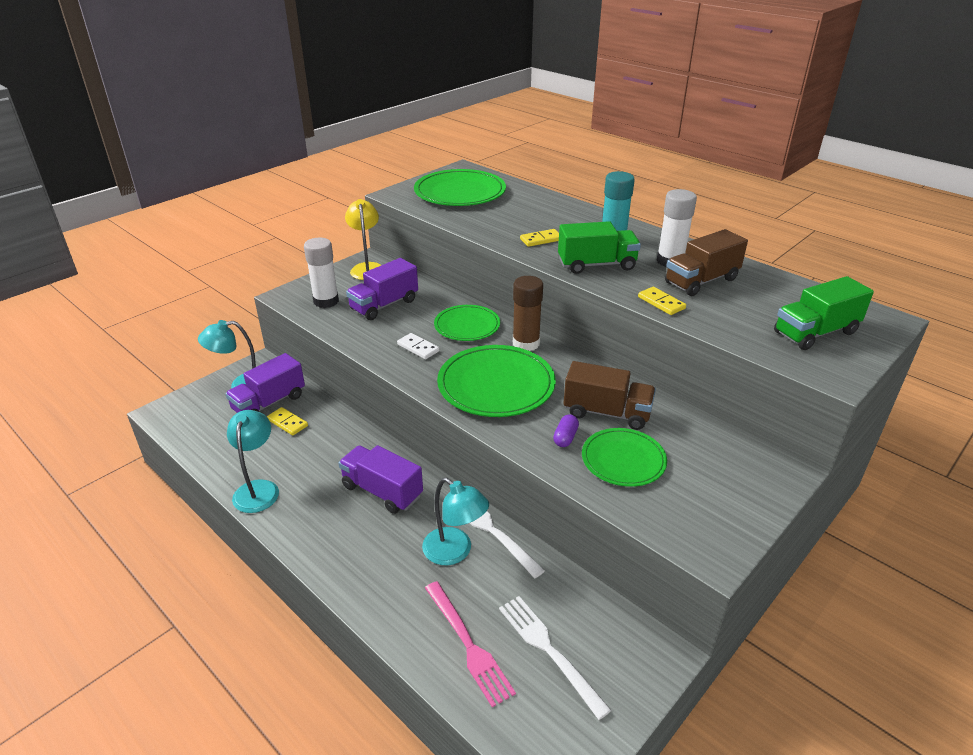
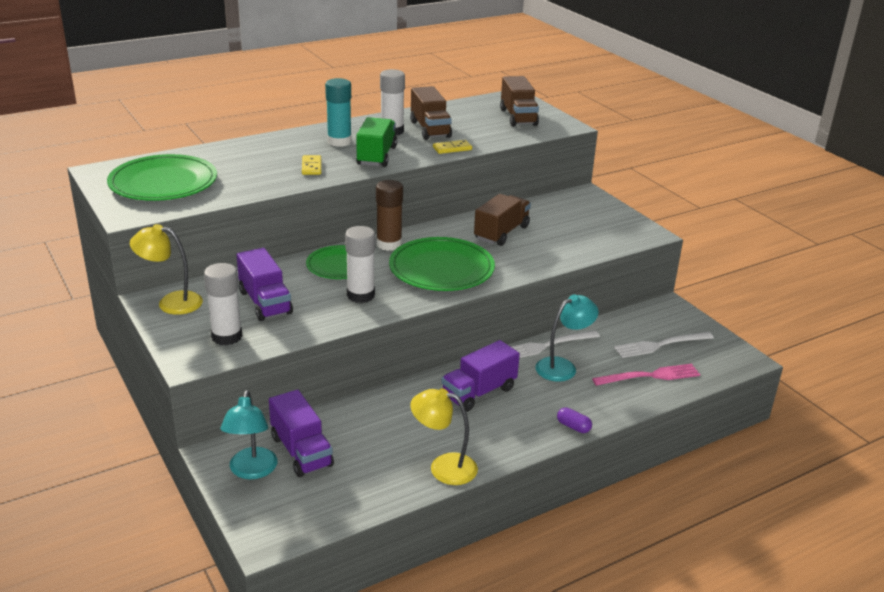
camera: 75 degrees left, 5 degrees down
(258, 489) = (443, 467): turquoise lamp -> yellow lamp
(287, 423) = (346, 440): yellow domino -> none
(418, 348) = (360, 295): white domino -> white glue stick
(565, 437) = (523, 254): purple capsule -> purple capsule (573, 427)
(623, 460) = (556, 239): green plate -> none
(815, 333) = (518, 117): green truck -> brown truck

